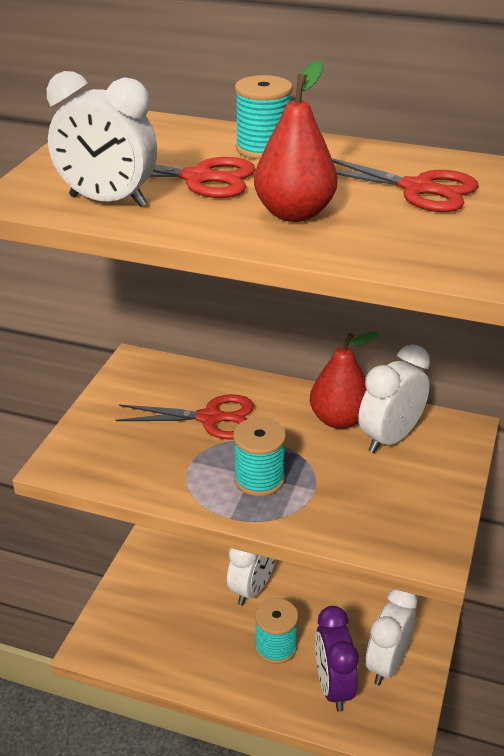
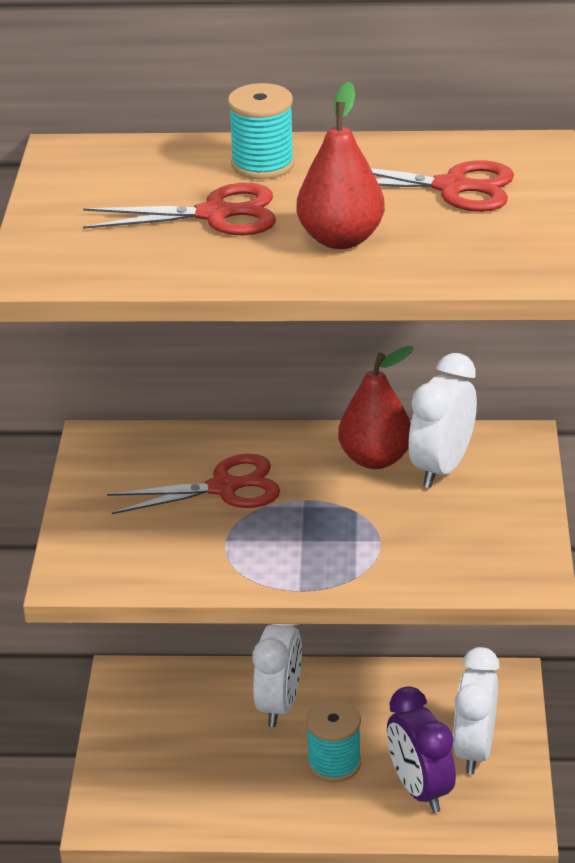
camera: 15 degrees left, 0 degrees up
(108, 201) = (135, 259): white clock -> none
(259, 479) = (313, 543): turquoise spool -> none

